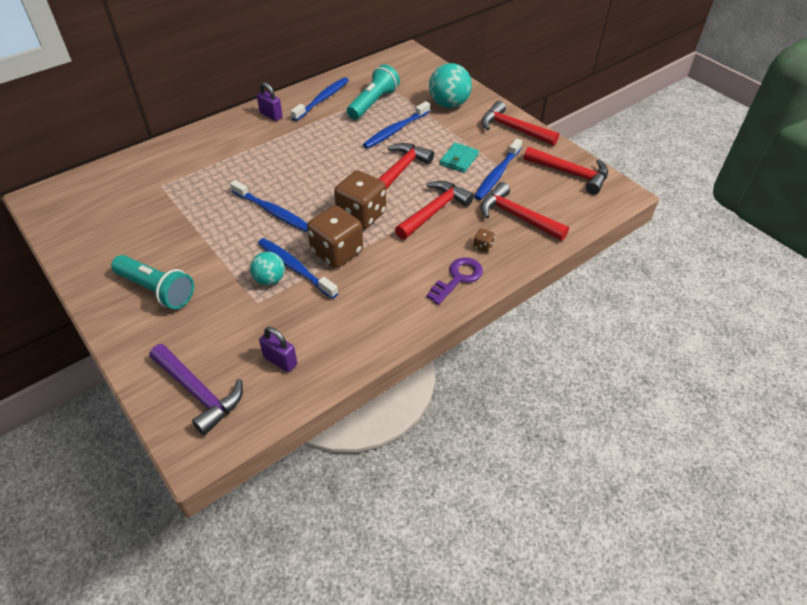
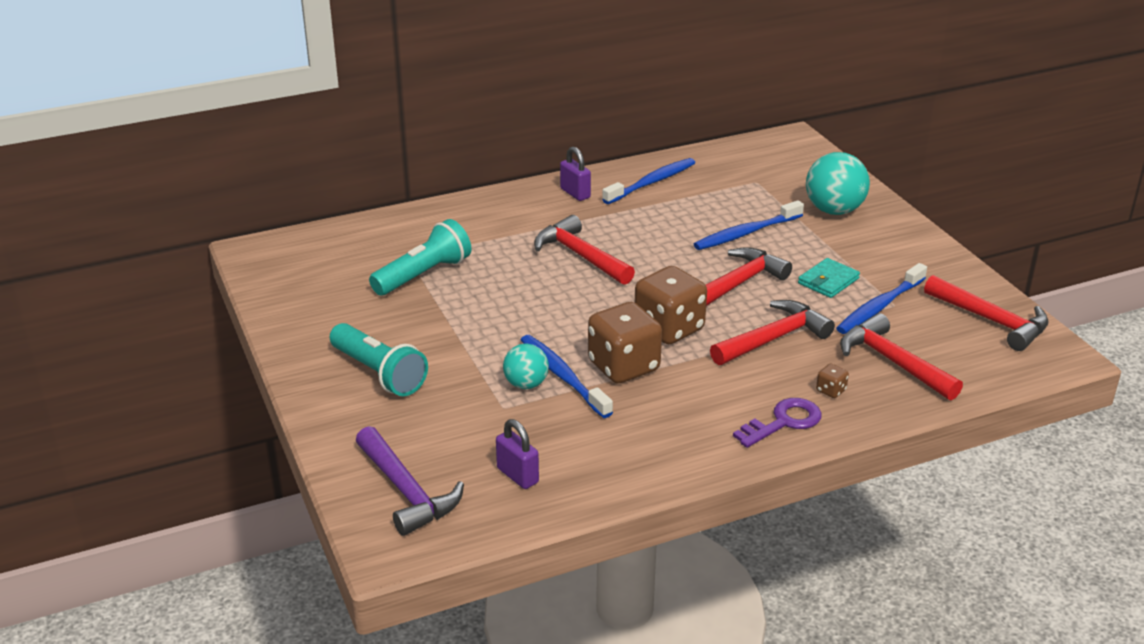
camera: 15 degrees right, 15 degrees down
(272, 211) = (548, 307): blue toothbrush -> none
(373, 103) = (723, 195): turquoise flashlight -> turquoise flashlight (424, 275)
(513, 129) = (922, 253): red hammer -> red hammer (580, 256)

